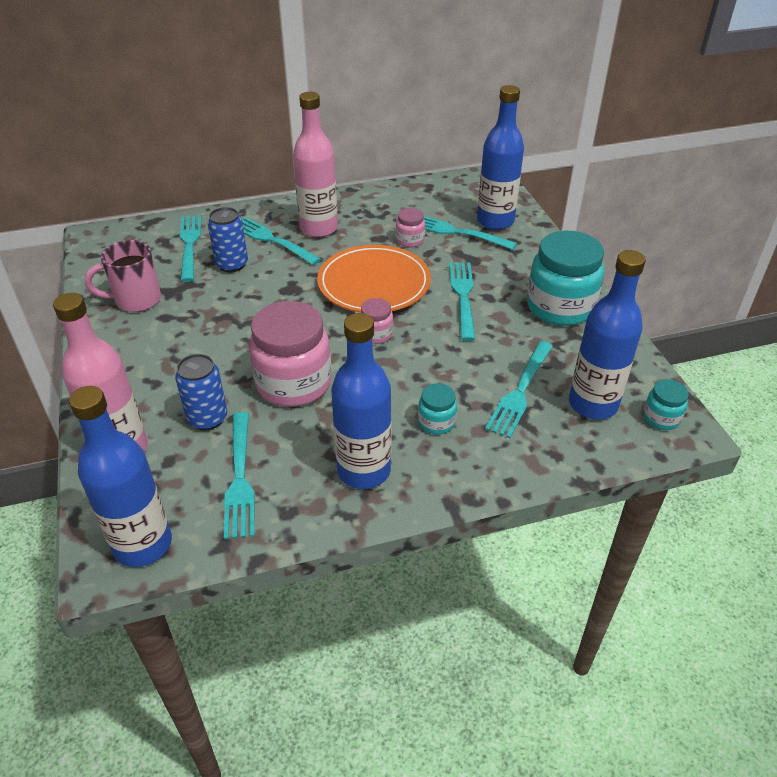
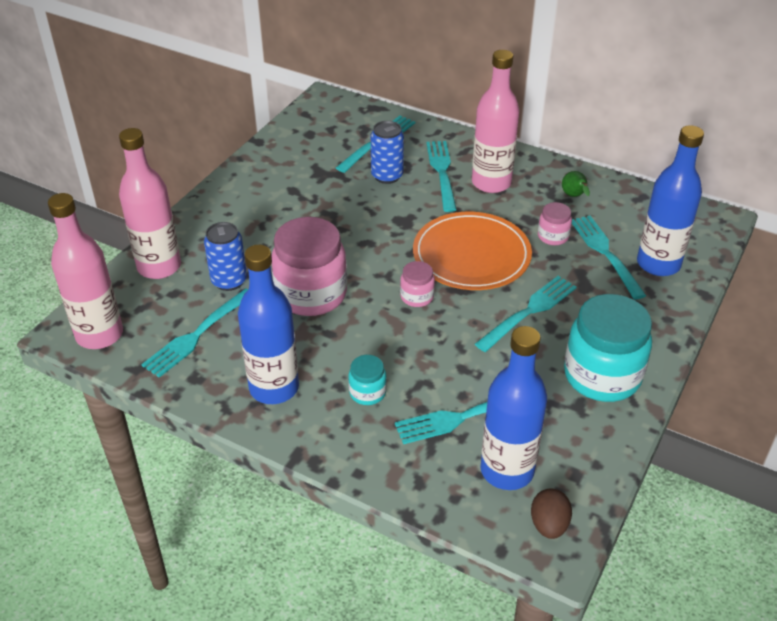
camera: 45 degrees right, 0 degrees up
(136, 300) = (290, 166): pink mug -> none
(143, 544) = (99, 335): blue bottle -> pink bottle
(387, 208) = (574, 196): none -> green pear
(661, 418) = (549, 525): turquoise jar -> brown egg

